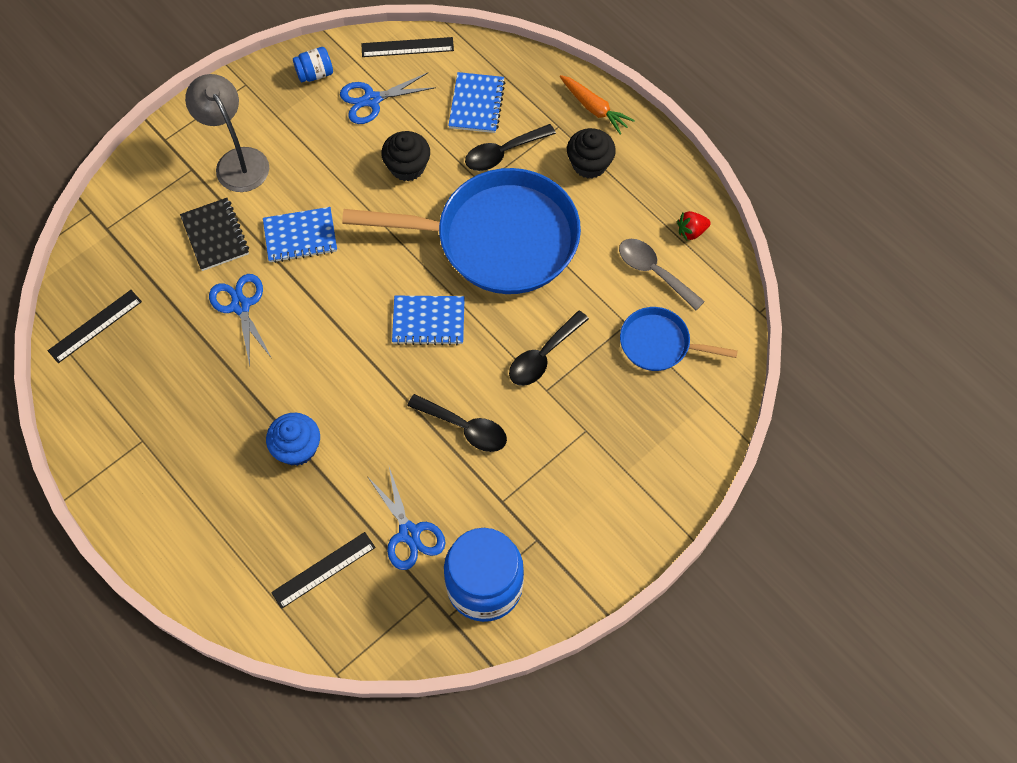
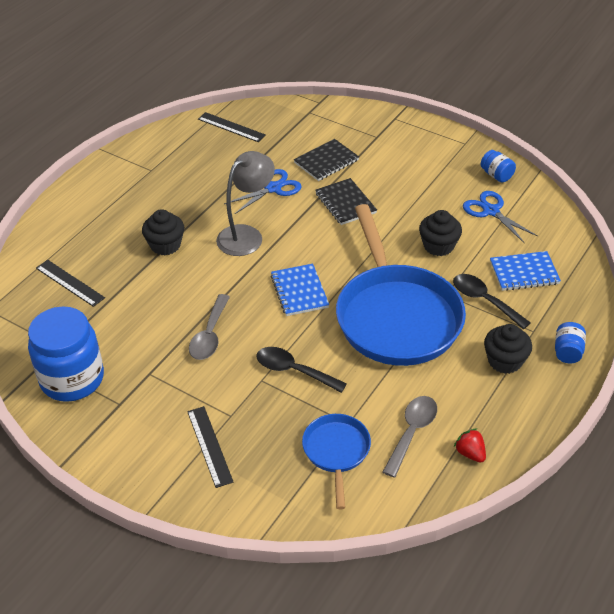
camera: 75 degrees right, 20 degrees down
(237, 161) = (395, 156): grey lamp -> grey lamp (246, 235)
(297, 448) = (165, 245): blue cupcake -> black cupcake
(300, 236) = (345, 203): blue notebook -> black notebook
(407, 47) = (555, 219): black ruler -> black ruler (210, 446)
(409, 533) = (109, 323): blue scissors -> none
(465, 428) = (210, 335): black spoon -> grey spoon
(594, 108) = (567, 352): orange carrot -> blue jar

